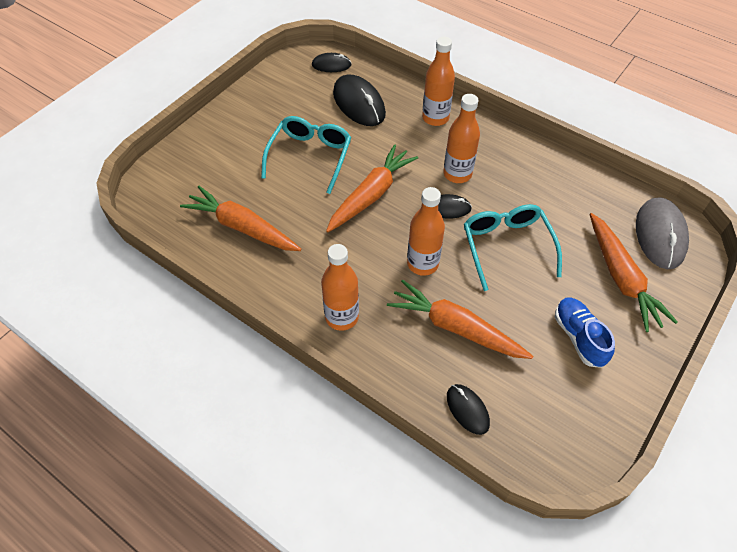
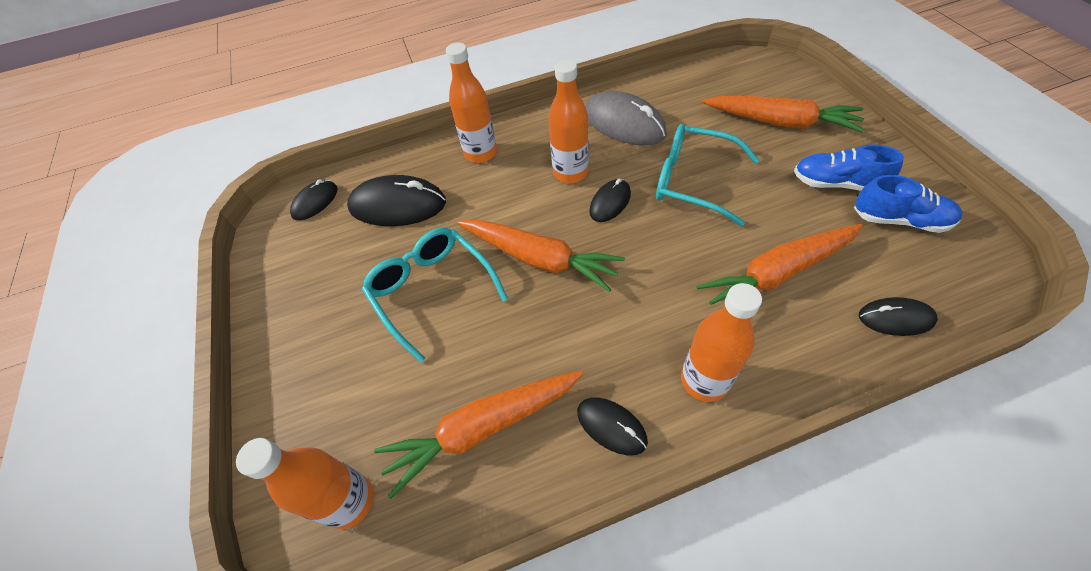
camera: 50 degrees left, 0 degrees up
(281, 284) = (611, 426): none -> black mouse
(371, 195) = (540, 259): orange carrot -> orange carrot turned 135 degrees clockwise
(422, 264) = (672, 260): orange bottle -> orange bottle (350, 501)
(570, 389) = (899, 220): none -> blue shoe
(660, 235) = (746, 77): grey mouse -> grey mouse (624, 123)

